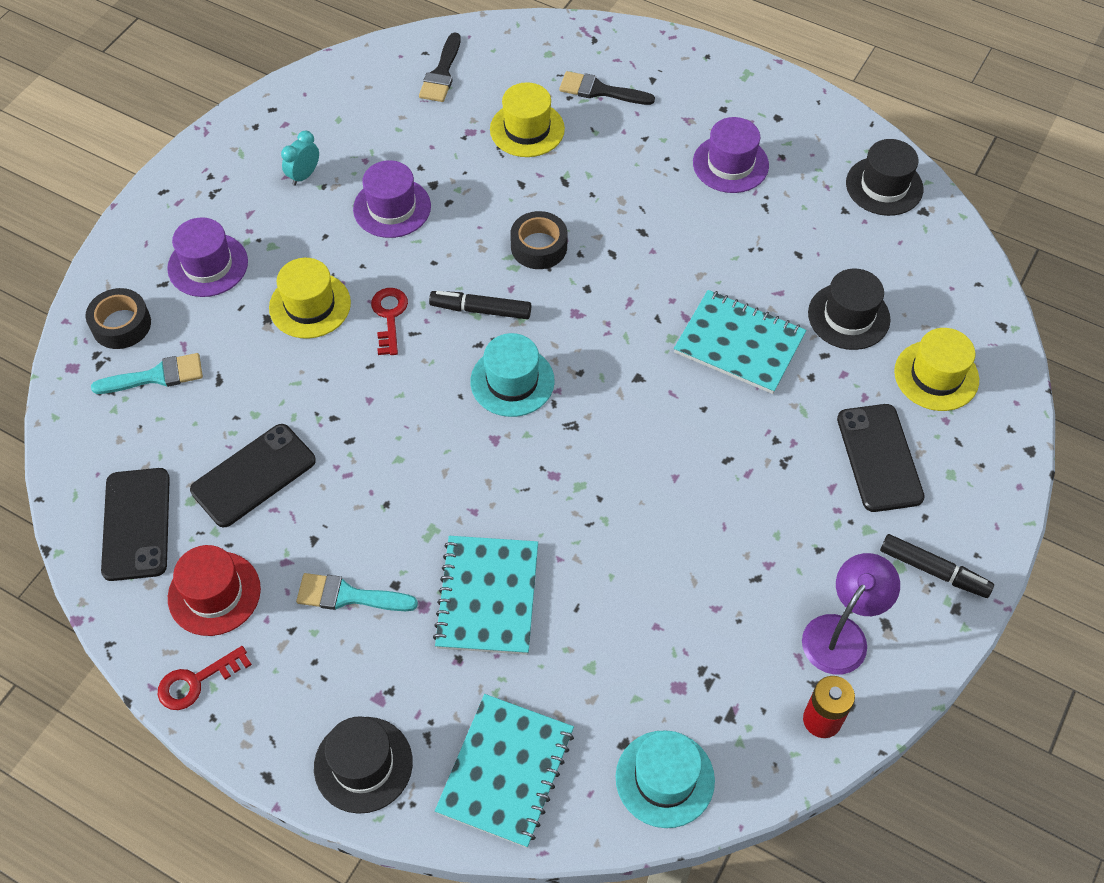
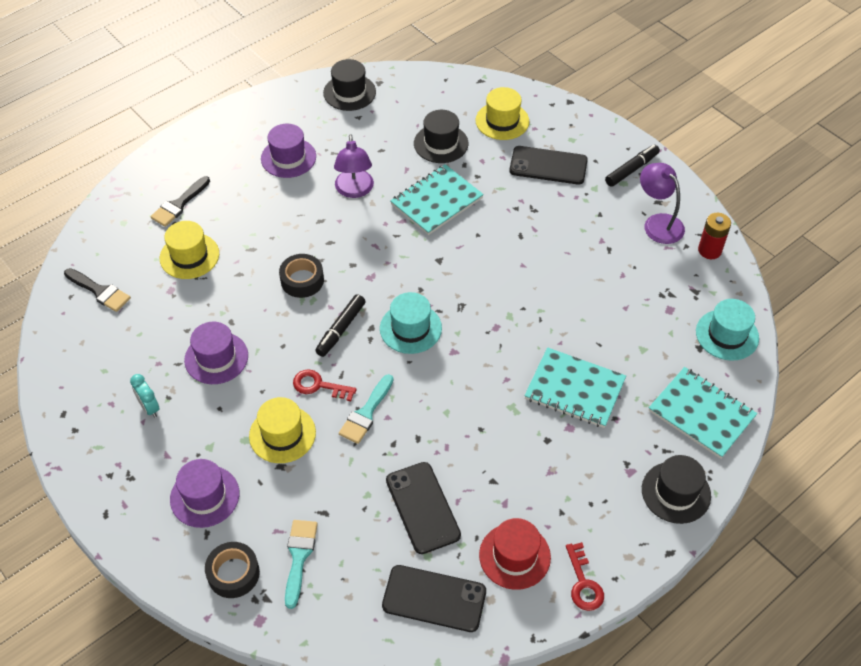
camera: 70 degrees left, 5 degrees down
(348, 596) = (546, 470): turquoise brush -> turquoise brush (366, 413)
(711, 249) = (354, 190): none -> purple lamp

